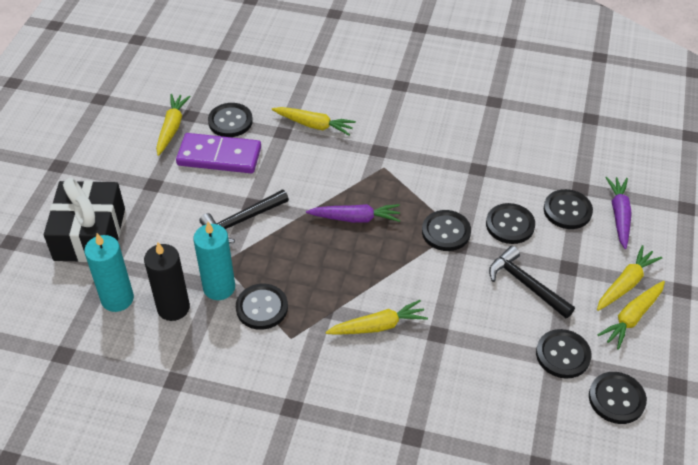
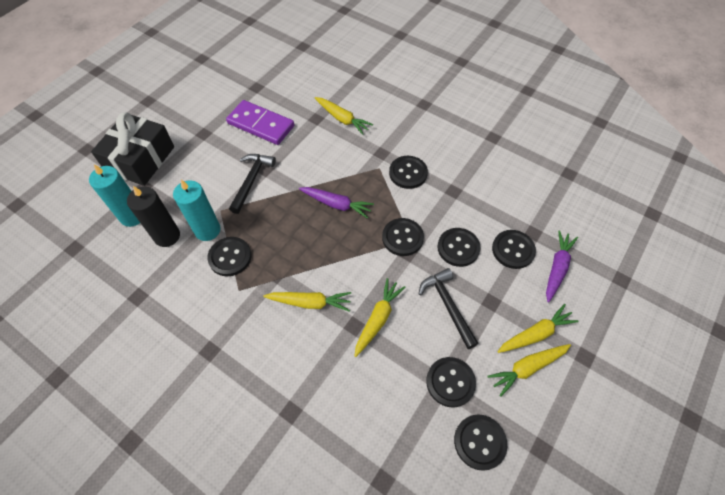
camera: 20 degrees right, 10 degrees up
(172, 128) = (239, 93): yellow carrot -> yellow carrot (378, 319)
(230, 121) = (282, 99): black button -> black button (408, 173)
(242, 221) = (251, 181): black hammer -> black hammer turned 120 degrees clockwise

